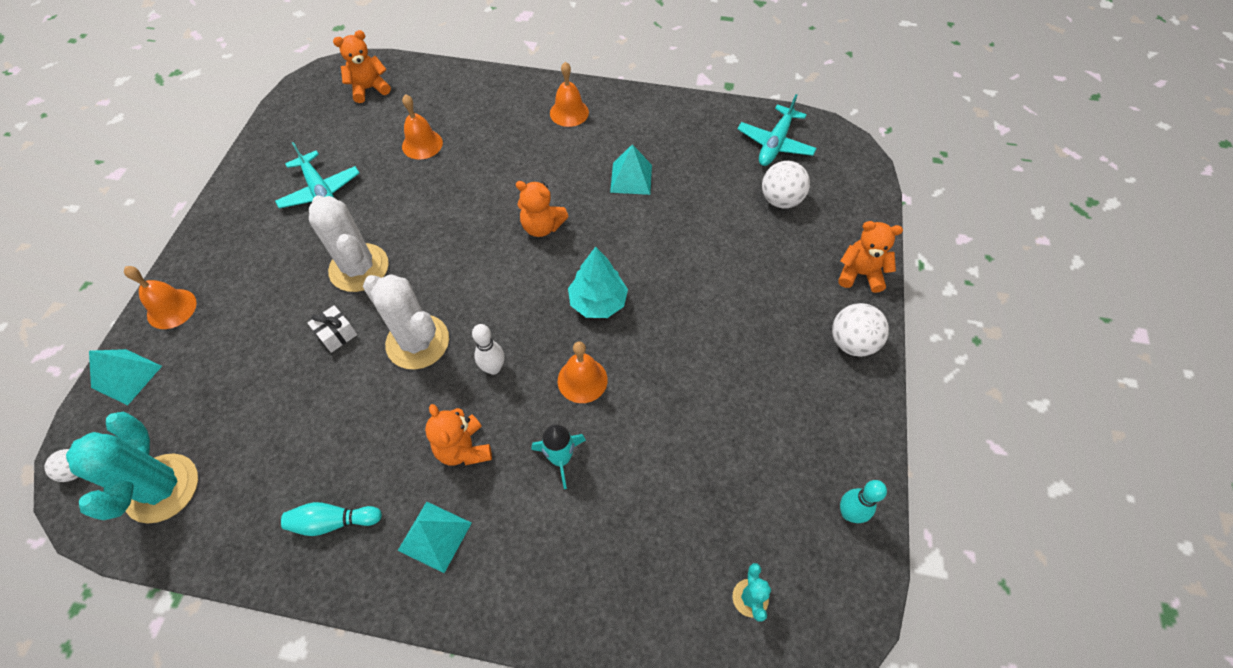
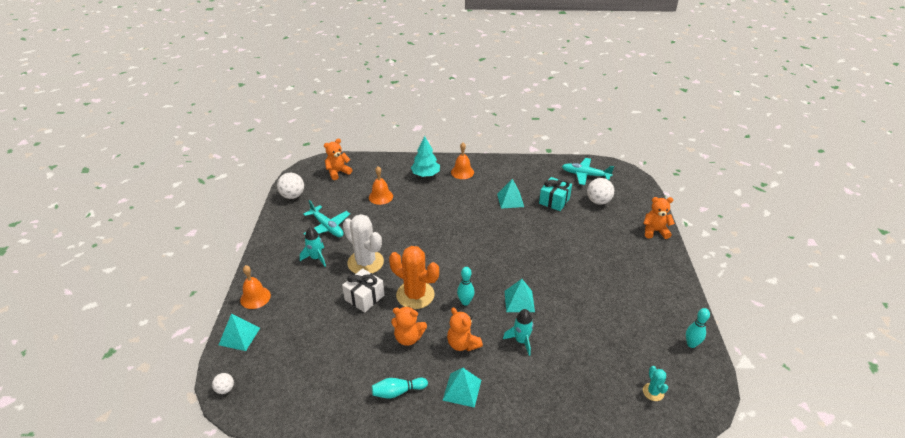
camera: 10 degrees left, 20 degrees down
(162, 488) = (284, 390): turquoise cactus -> none
(285, 248) = (316, 258): none -> turquoise rocket
(337, 334) = (364, 297): white gift -> white gift, size x1.57
(418, 342) = (415, 295): white cactus -> orange cactus
(493, 368) = (465, 302): white bowling pin -> turquoise bowling pin
(542, 226) = (467, 229): orange teddy bear -> orange teddy bear (408, 338)
(582, 380) = (519, 301): orange bell -> turquoise pyramid
(598, 302) = (514, 262): turquoise tree -> turquoise tree (425, 174)
(705, 189) = (554, 201): none -> turquoise gift
(775, 144) = (585, 175): turquoise plane -> turquoise plane turned 90 degrees clockwise
(851, 342) = (662, 264): white ball -> white ball (292, 196)

